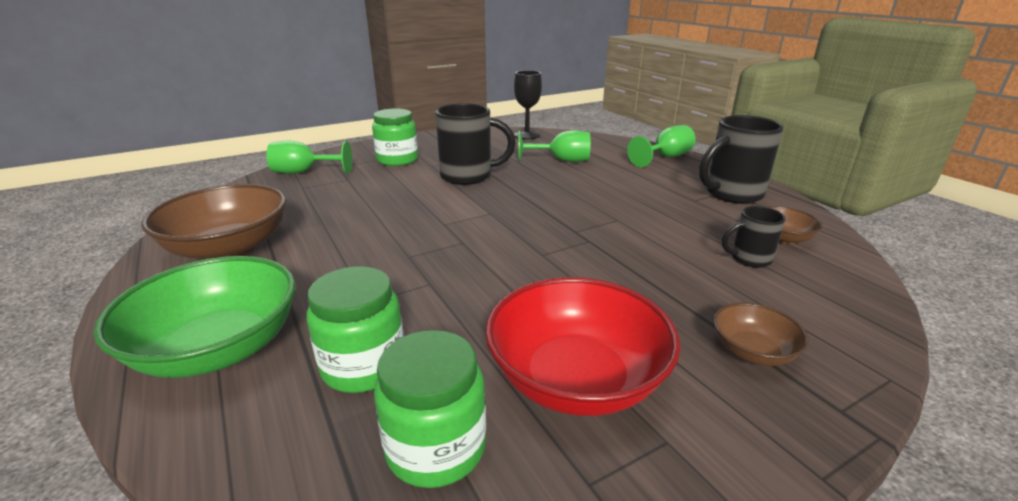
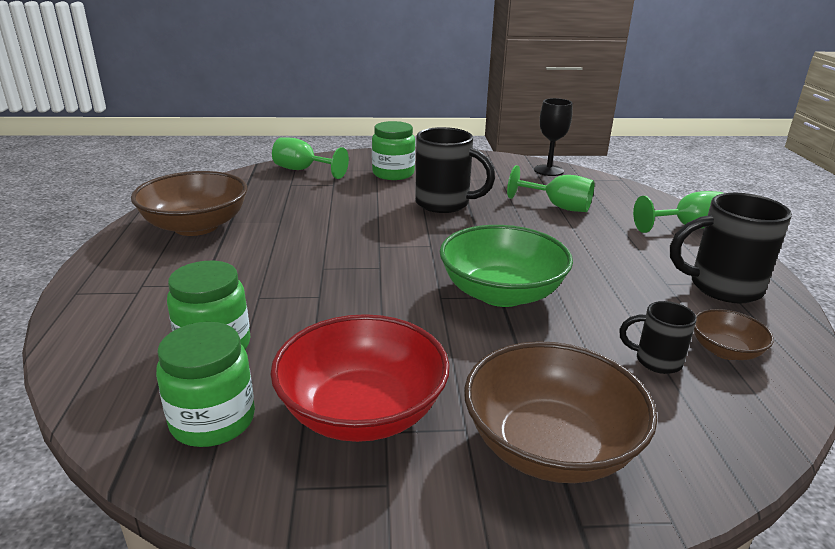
camera: 25 degrees right, 0 degrees up
(218, 349) = (133, 302): green bowl -> green bowl (501, 293)
(752, 352) = (550, 446): brown bowl -> brown bowl, size x1.97

